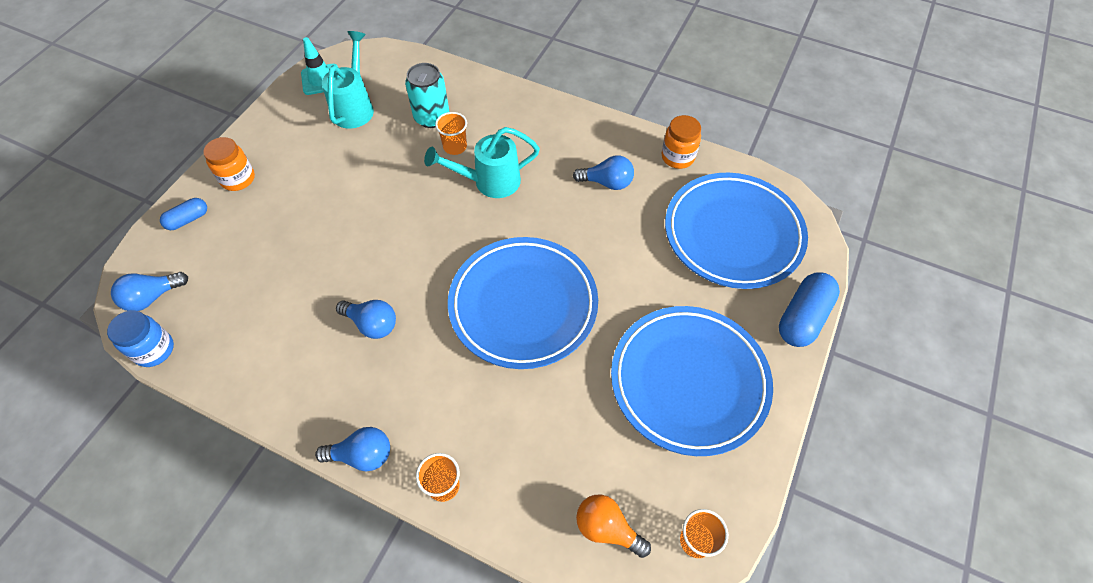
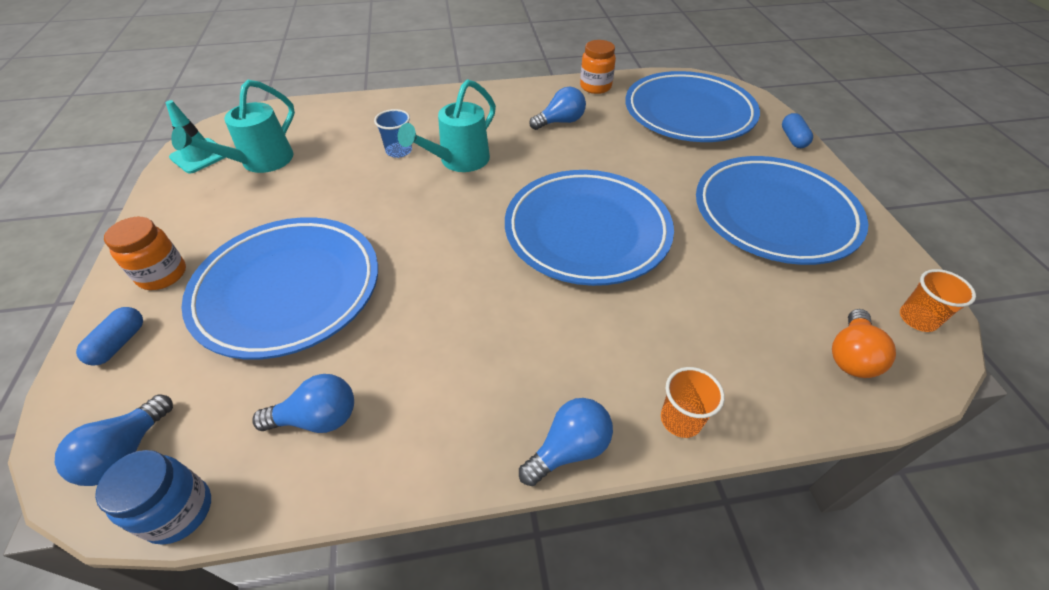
camera: 35 degrees left, 10 degrees down
(296, 235) = (288, 290): none -> blue plate
(354, 107) = (260, 162): turquoise watering can -> turquoise watering can turned 120 degrees counterclockwise
(372, 324) = (455, 323): blue light bulb -> blue light bulb (317, 418)
(432, 117) = (353, 140): turquoise can -> none
(455, 147) = (399, 151): orange cup -> blue cup
(607, 528) = (851, 356): orange light bulb -> orange light bulb turned 60 degrees counterclockwise
(802, 317) = (793, 139): blue capsule -> blue capsule, size x0.57

